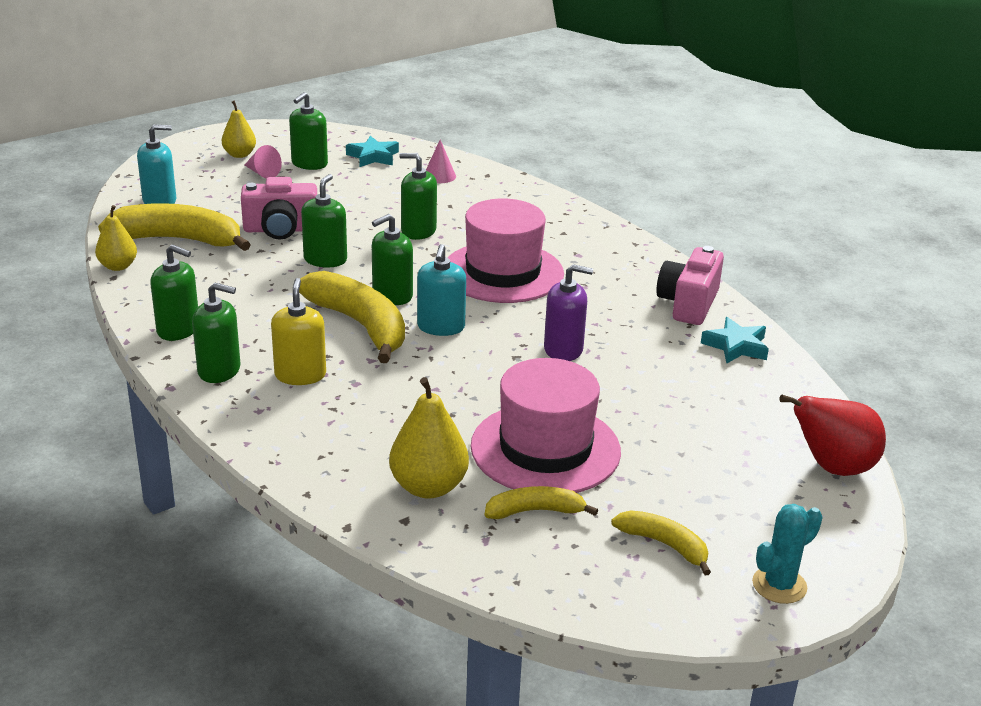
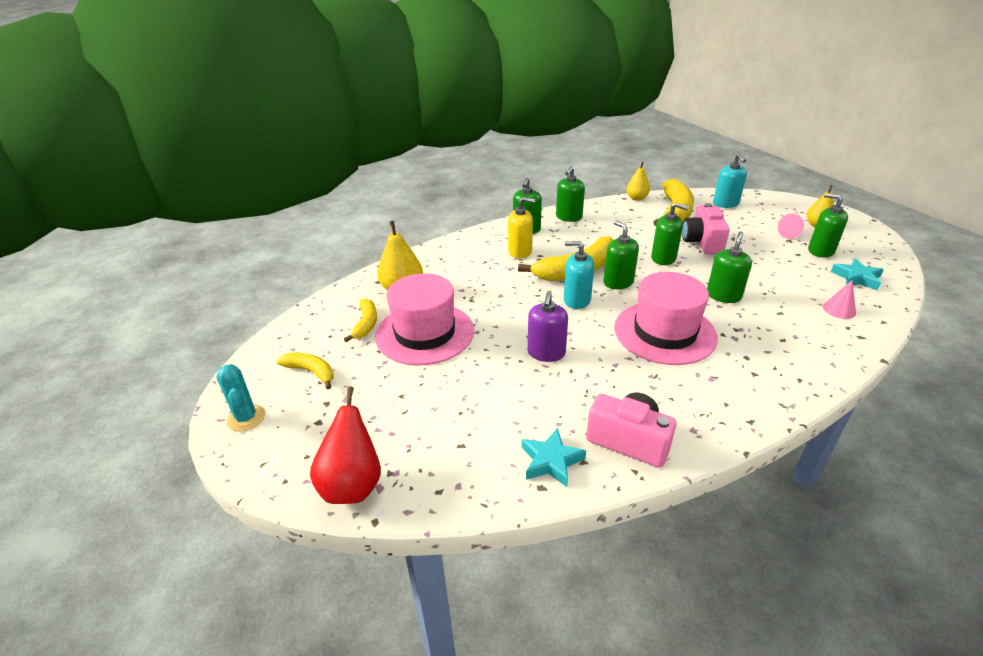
camera: 100 degrees right, 5 degrees up
(664, 545) = (311, 372): yellow banana -> yellow banana turned 105 degrees counterclockwise

